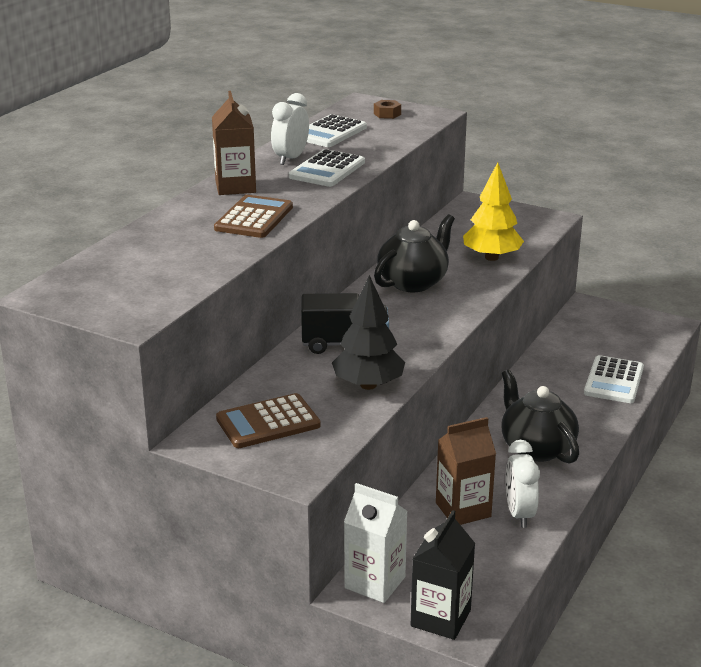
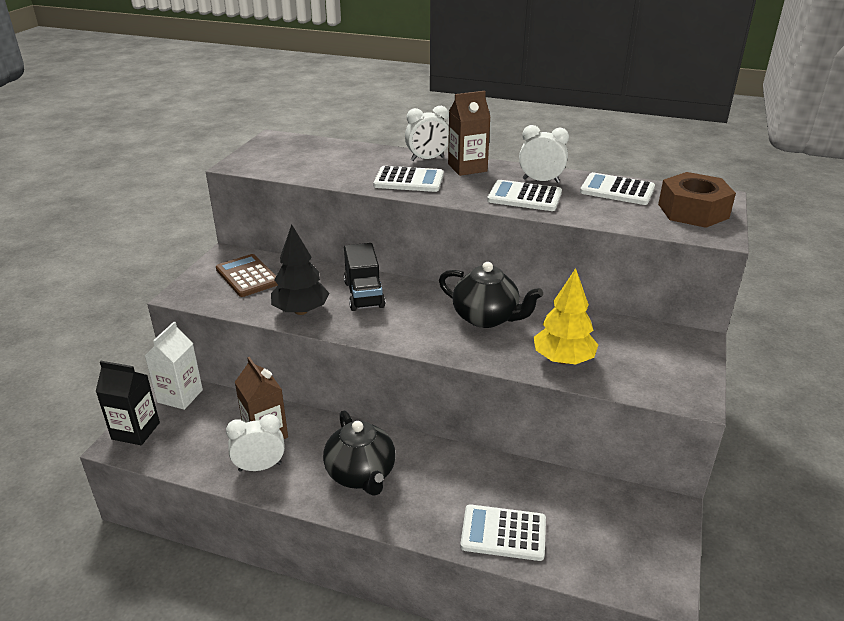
camera: 80 degrees right, 5 degrees up
(195, 204) = (427, 159): none -> white clock
(254, 218) = (409, 180): brown calculator -> white calculator
(387, 114) = (693, 211): brown nut -> brown nut, size x2.38
(536, 448) = (361, 474): black teapot -> black teapot turned 105 degrees clockwise

